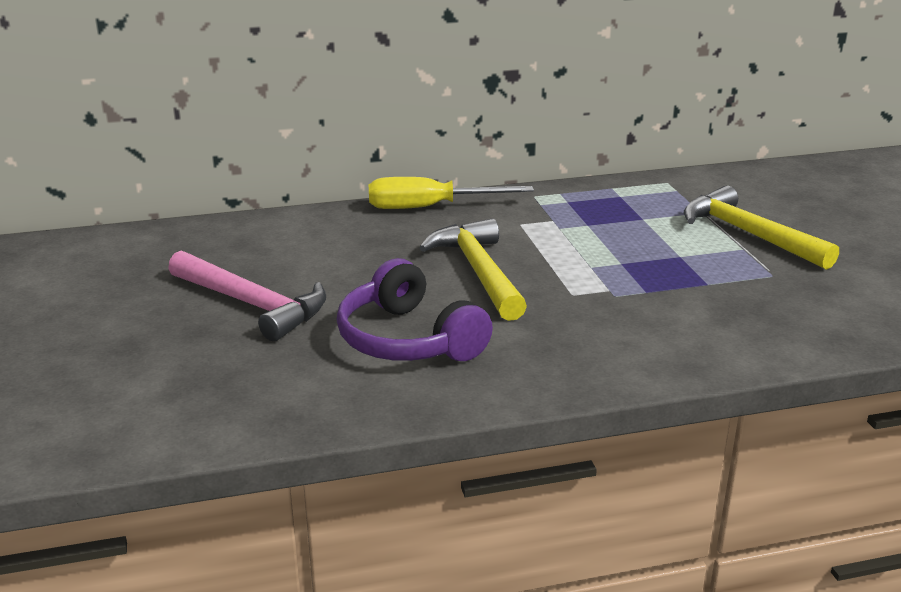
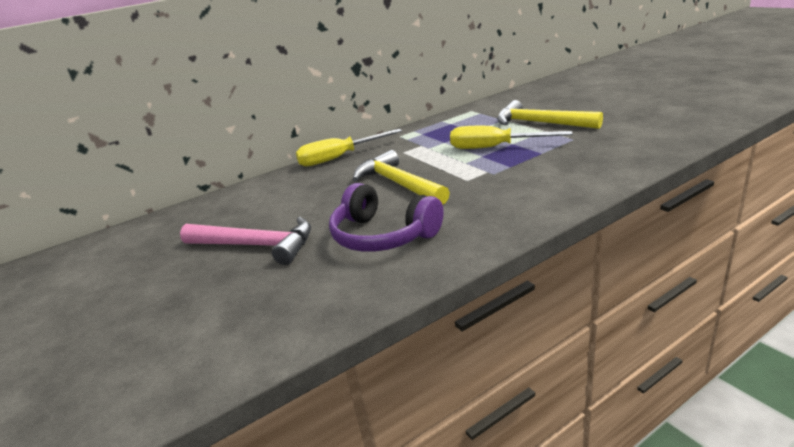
camera: 15 degrees left, 0 degrees up
(649, 255) = (494, 147): none -> yellow screwdriver

